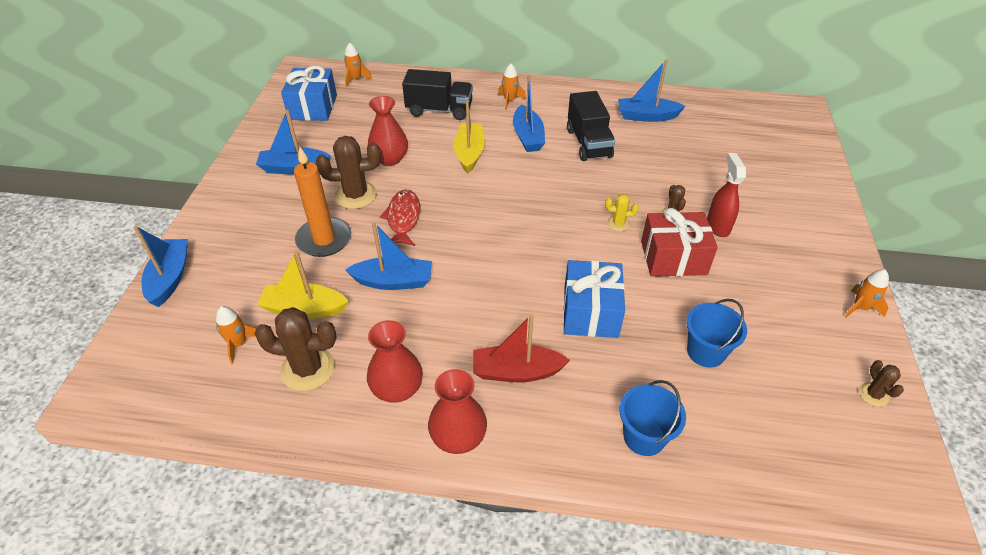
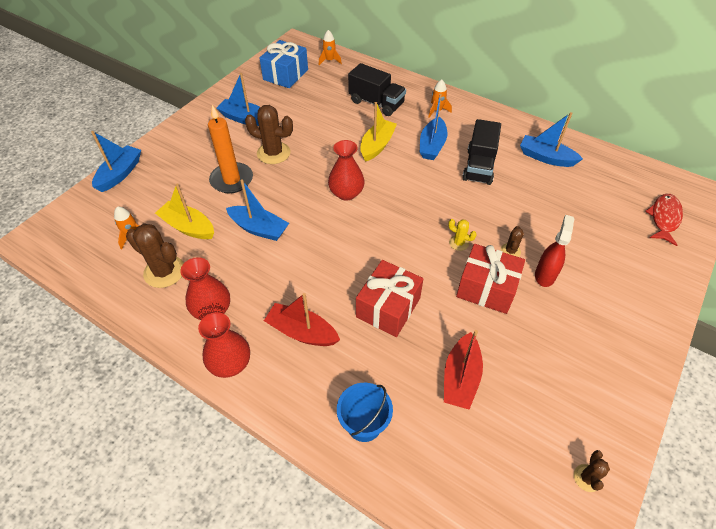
camera: 25 degrees right, 5 degrees up
(390, 159) = (315, 132): red vase -> red vase (346, 193)
(403, 218) = (295, 182): red fish -> red fish (664, 218)
(590, 312) = (388, 307): blue gift -> red gift
(706, 352) = (460, 378): blue bucket -> red boat
(860, 307) = (630, 397): orange rocket -> none

